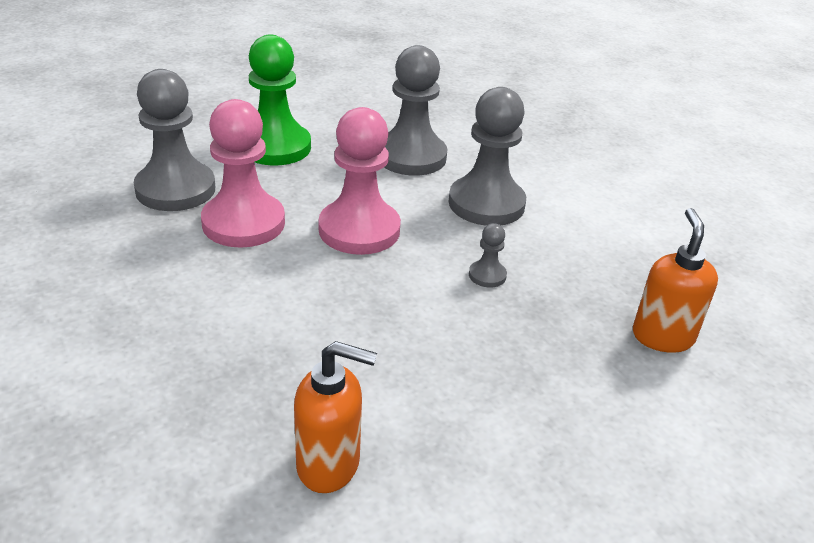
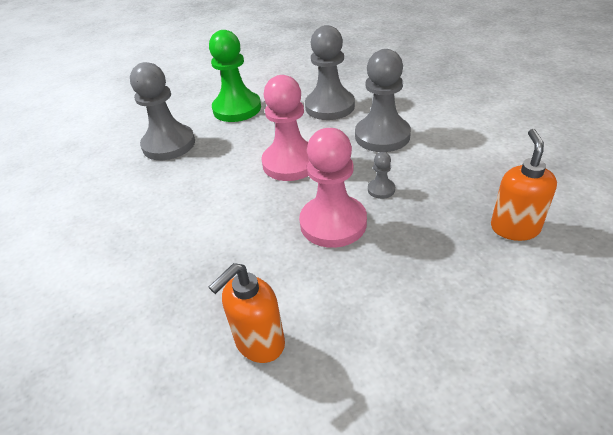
camera: 10 degrees right, 5 degrees up
(243, 223) = (212, 164): pink pawn -> pink pawn (333, 223)
(329, 465) = (259, 343): orange soap dispenser -> orange soap dispenser turned 120 degrees clockwise

